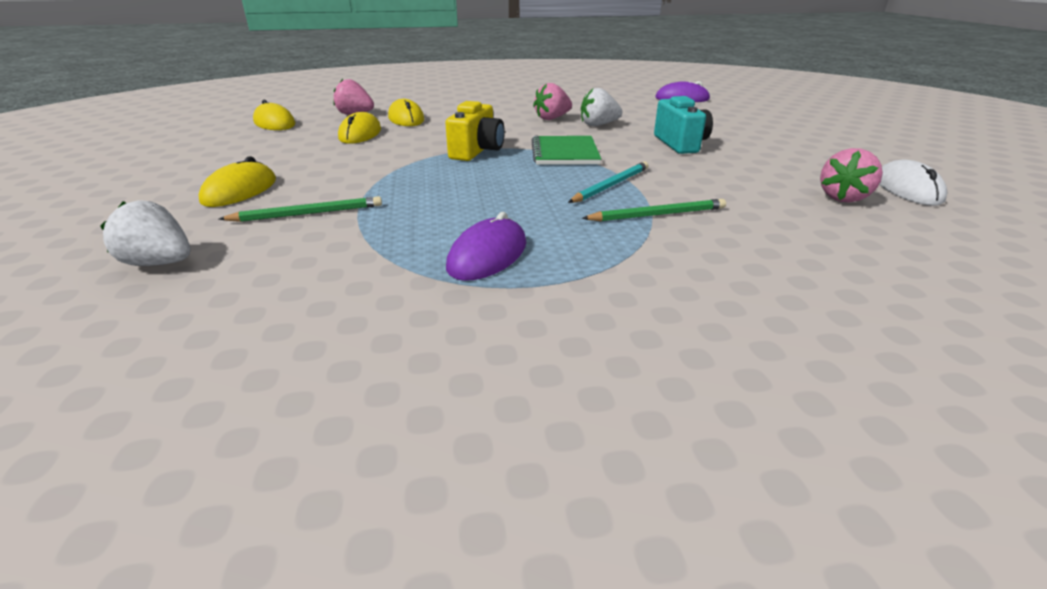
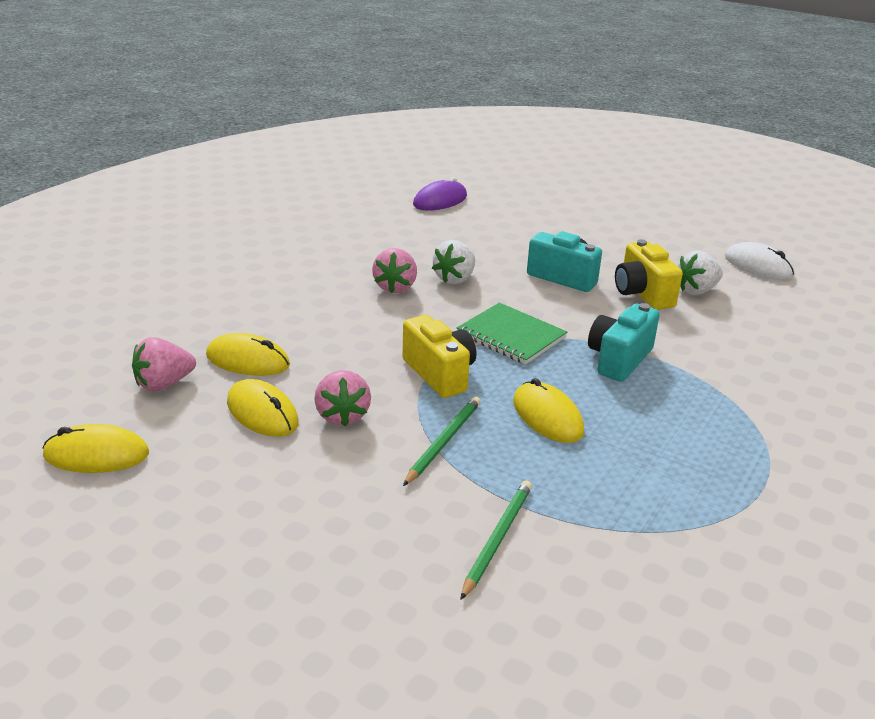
camera: 50 degrees left, 0 degrees up
(160, 263) = (531, 669): white strawberry -> white strawberry (696, 290)
(240, 191) = (365, 563): yellow mouse -> yellow mouse (547, 416)
(487, 255) = (696, 481): purple mouse -> none
(610, 185) = (619, 359): turquoise pencil -> turquoise camera
(657, 215) = (699, 374): green pencil -> green pencil (443, 442)
(727, 167) = (642, 294): none -> yellow camera
(843, 197) = (747, 294): pink strawberry -> pink strawberry (342, 415)

